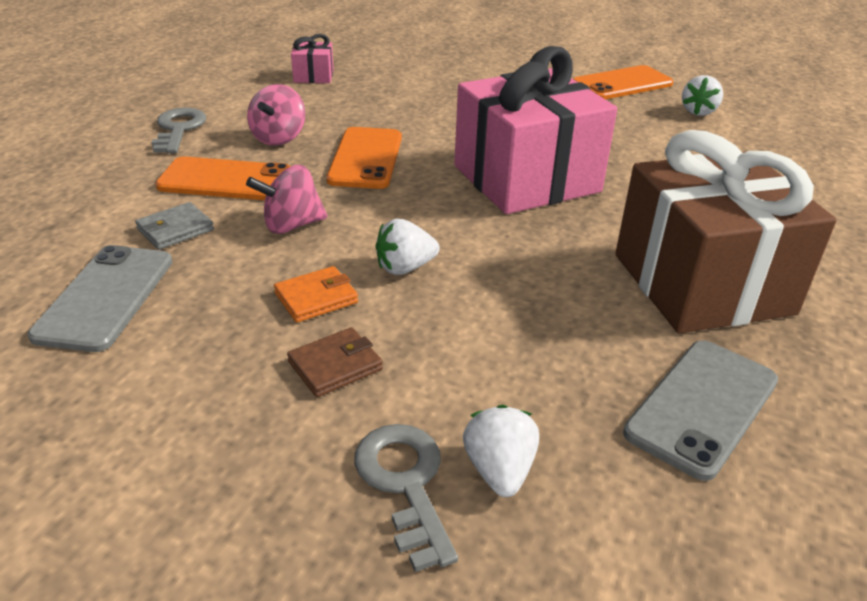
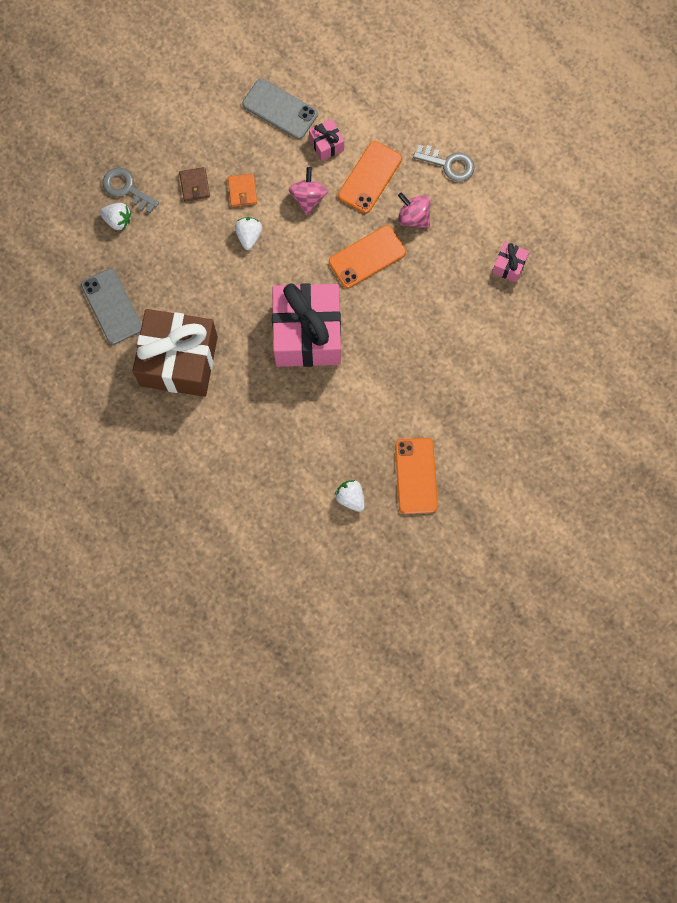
camera: 115 degrees right, 40 degrees up
(175, 229) = (326, 144): grey wallet -> pink gift
(366, 158) = (367, 257): orange phone -> orange phone turned 60 degrees counterclockwise
(405, 483) = (126, 189): grey key -> grey key turned 150 degrees counterclockwise

